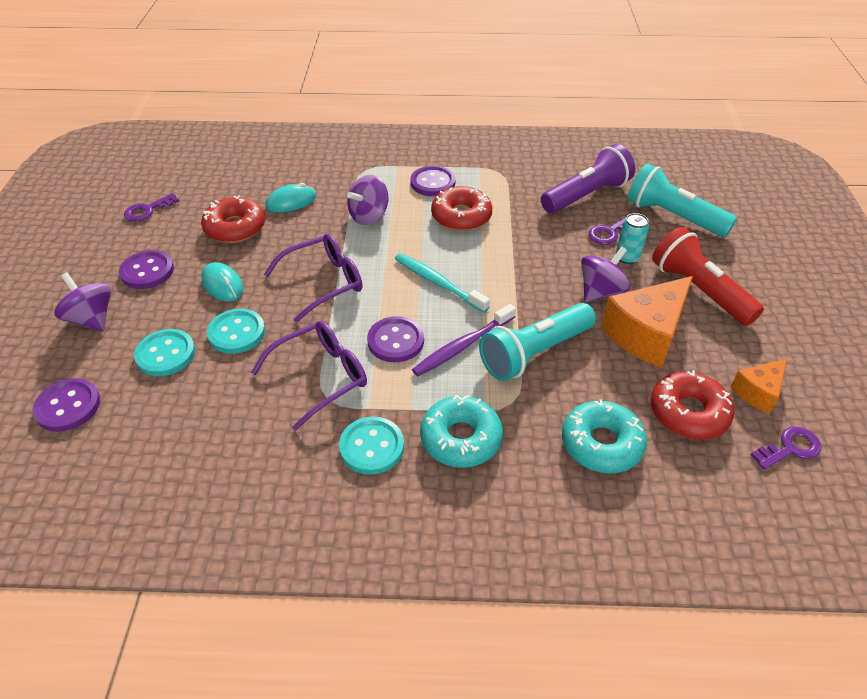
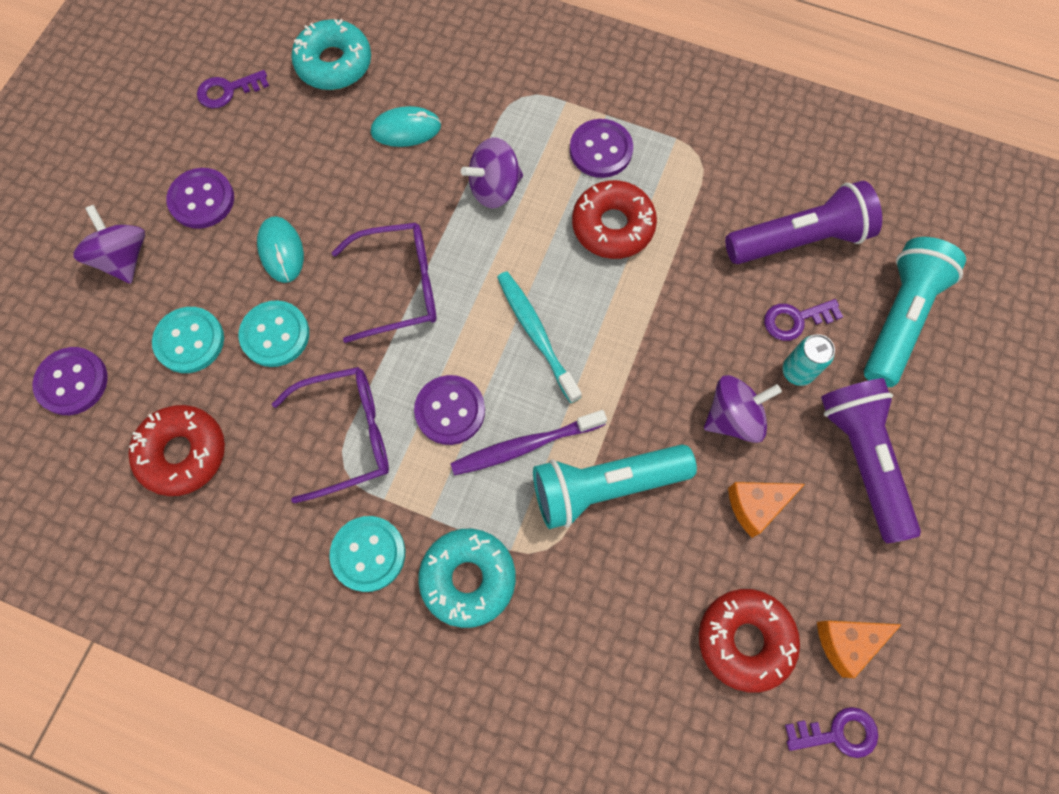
camera: 20 degrees right, 25 degrees up
(235, 228) = (323, 156): red donut -> red donut (183, 453)
(601, 444) = (621, 644): turquoise donut -> turquoise donut (334, 63)
(646, 334) = (756, 506): orange cheese -> orange cheese, size x0.56
(672, 216) = (898, 318): turquoise flashlight -> turquoise flashlight turned 60 degrees clockwise
(698, 290) = (862, 459): red flashlight -> purple flashlight

